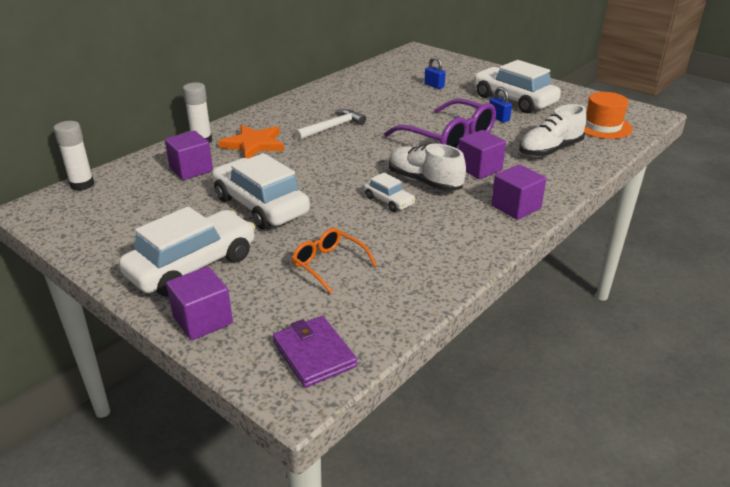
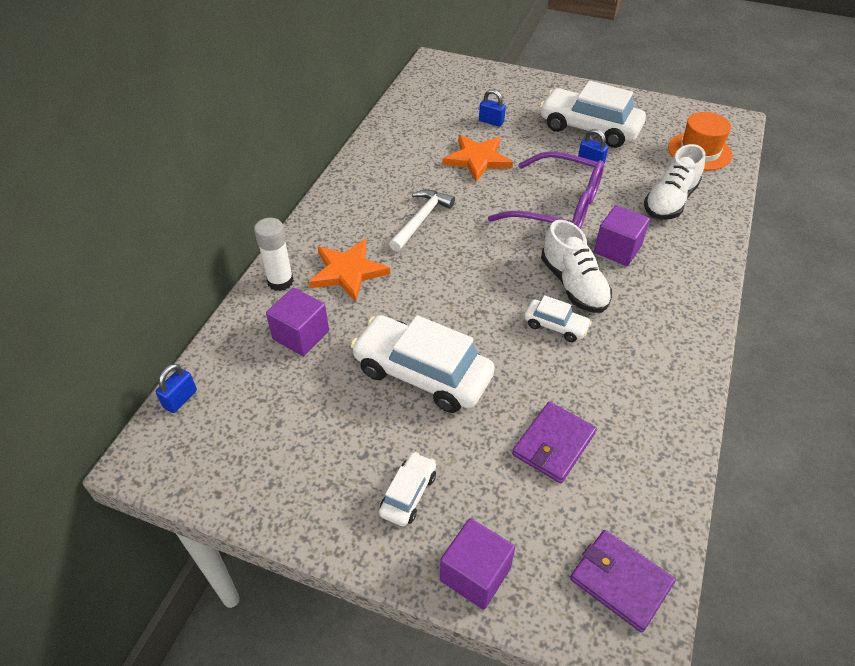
camera: 20 degrees left, 15 degrees up
(82, 185) = (180, 399): white glue stick -> blue padlock
(192, 266) = (408, 494): white car -> white car, size x0.49
(329, 264) = (553, 444): orange glasses -> purple wallet
(405, 103) = (477, 159): none -> orange star
(424, 181) = (573, 285): white shoe -> white shoe turned 135 degrees counterclockwise
(516, 207) = (686, 299): purple cube -> none

